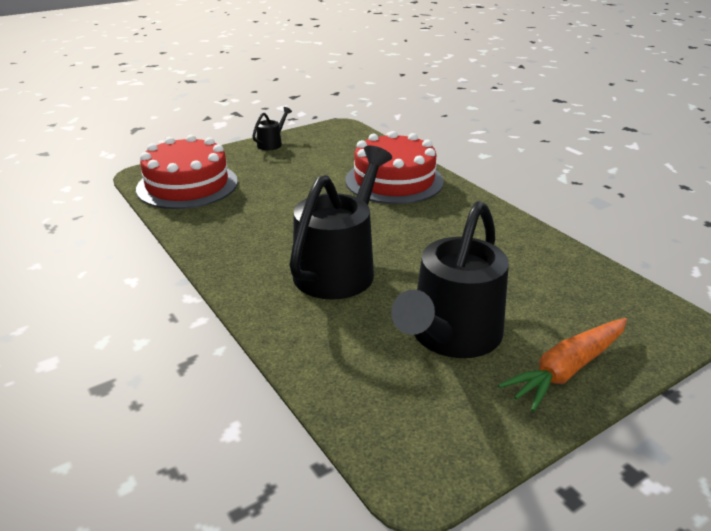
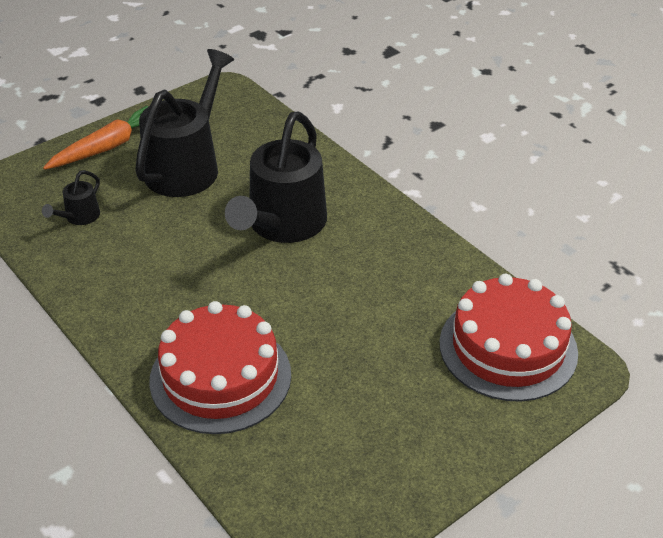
camera: 175 degrees right, 10 degrees up
(272, 143) = (430, 476): black watering can -> black watering can (79, 217)

